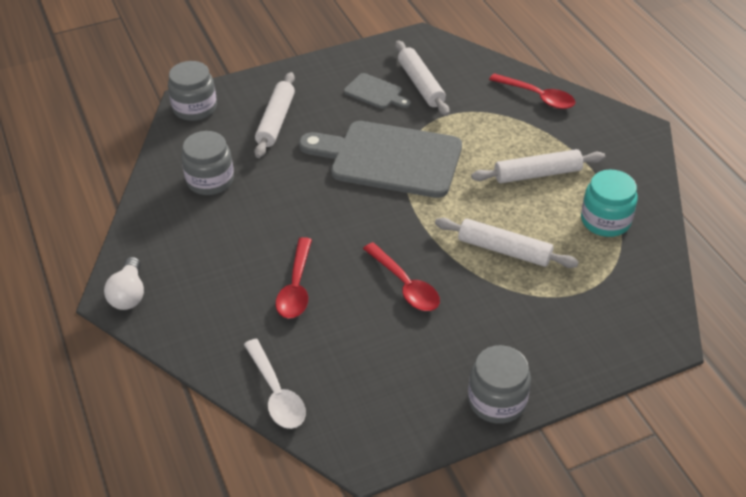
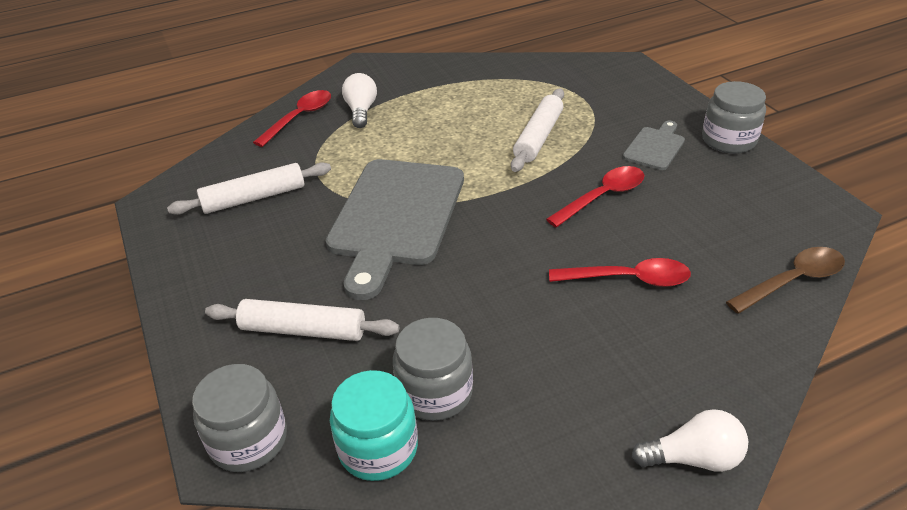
camera: 90 degrees left, 5 degrees down
(276, 393) = (792, 281): white spoon -> brown spoon
(375, 92) = (260, 235): grey cutting board -> grey cutting board (655, 147)
(537, 174) = (425, 119): white rolling pin -> none
(550, 132) = (361, 111): none -> white light bulb
(605, 221) = (490, 85): turquoise jar -> turquoise jar (378, 448)

